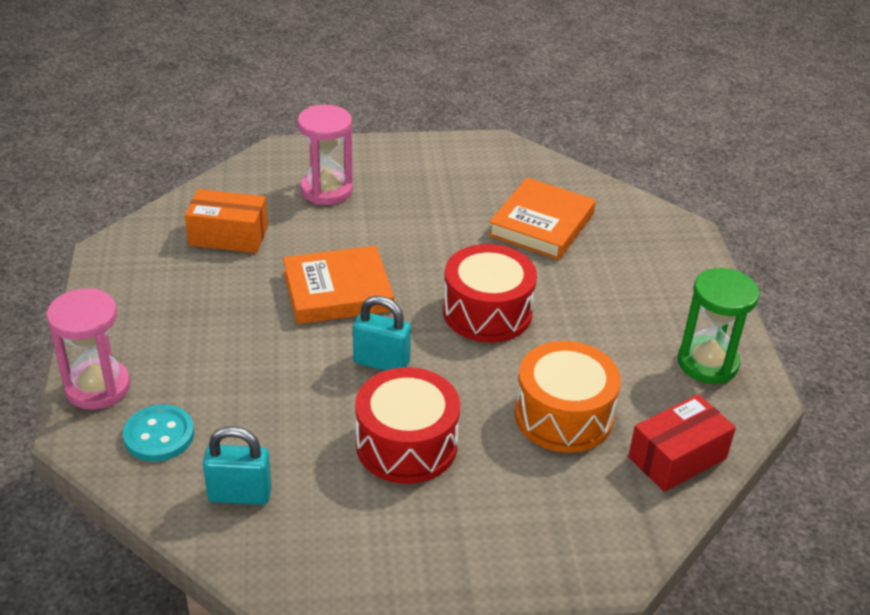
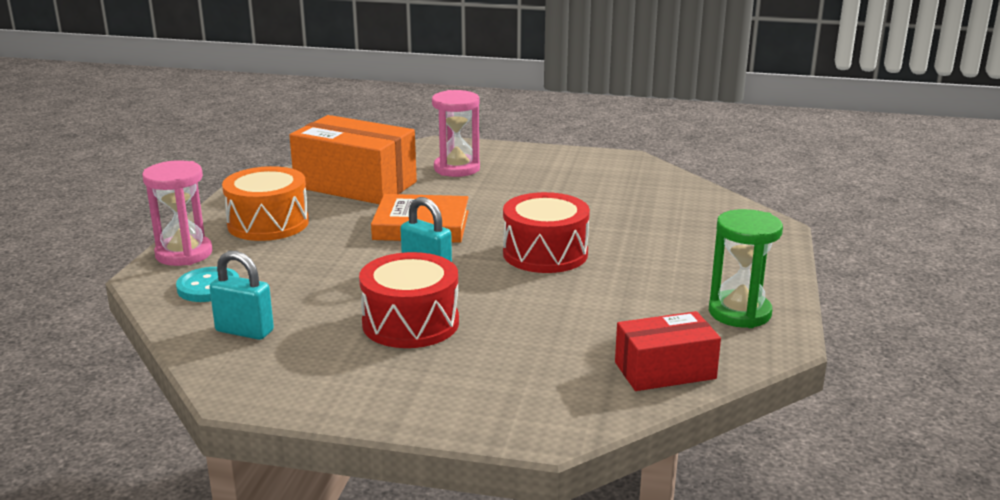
camera: 20 degrees right, 15 degrees down
(228, 236) = (355, 185): orange box -> orange box, size x1.70
(542, 224) = (635, 208): orange book -> none
(563, 416) = (570, 326): orange drum -> orange drum (268, 223)

